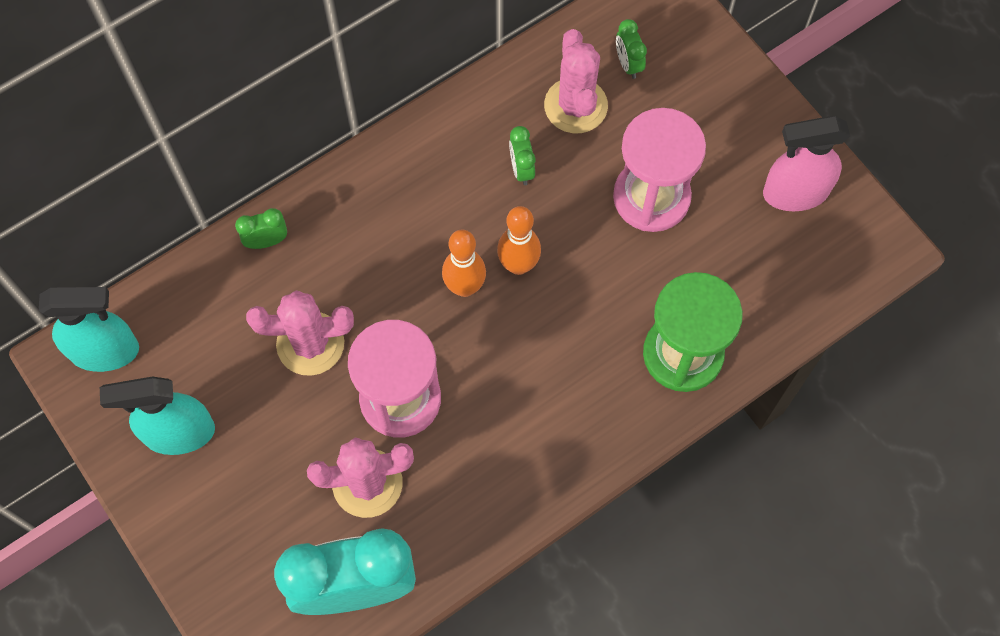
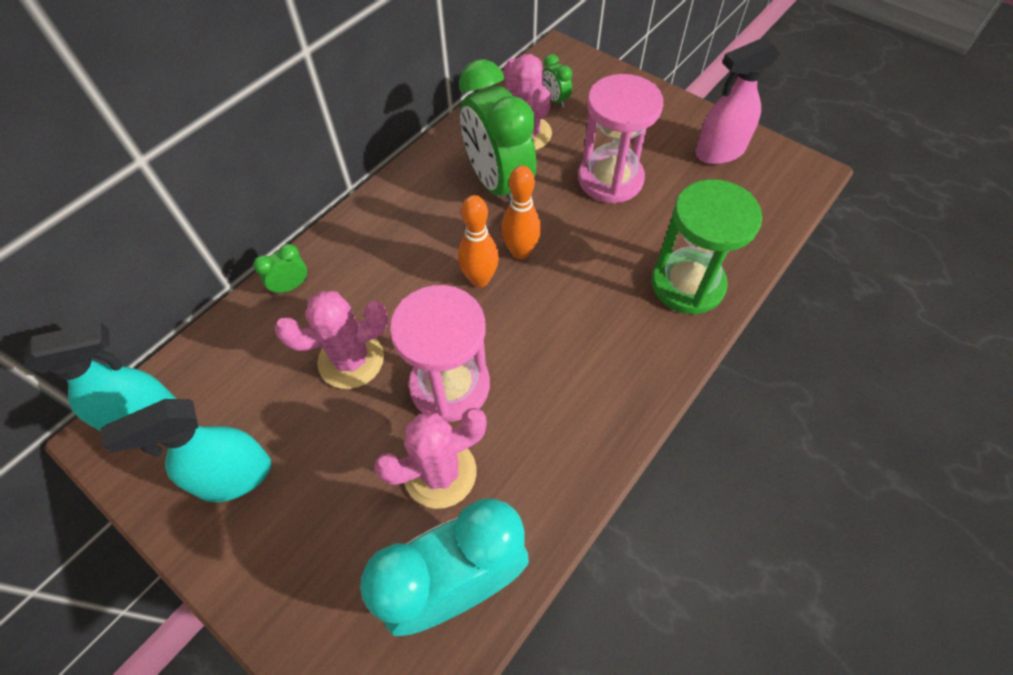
camera: 15 degrees left, 10 degrees down
(521, 169) = (498, 184): green clock -> green clock, size x2.45

